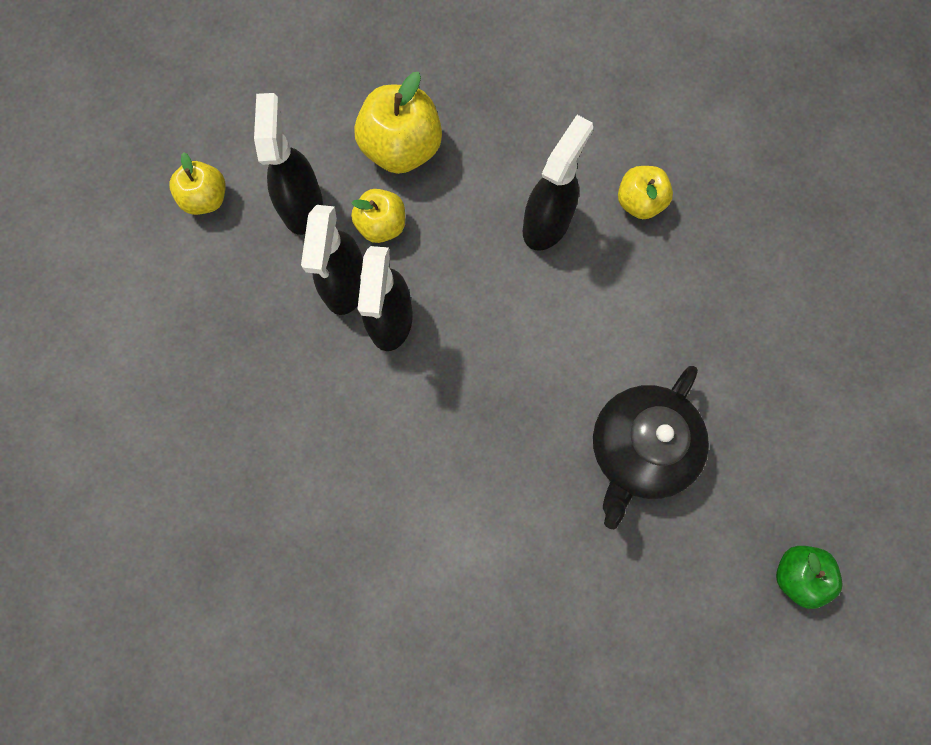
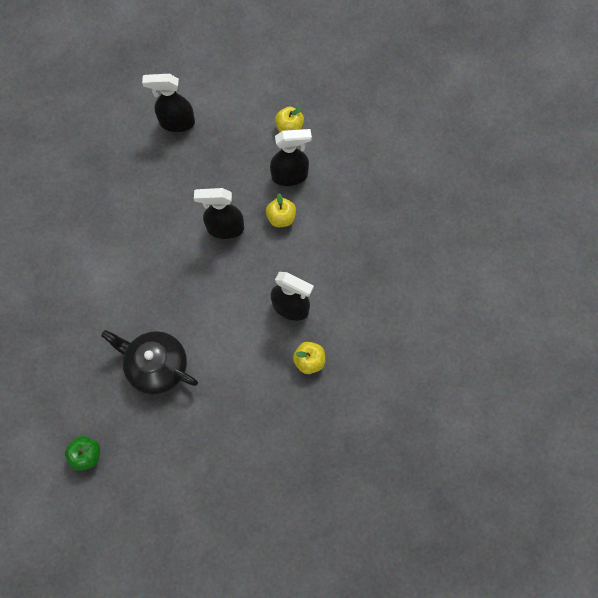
camera: 85 degrees right, 5 degrees down
(345, 285) = (244, 203): black spray bottle -> black spray bottle (177, 123)
(401, 149) = (331, 223): yellow apple -> none

